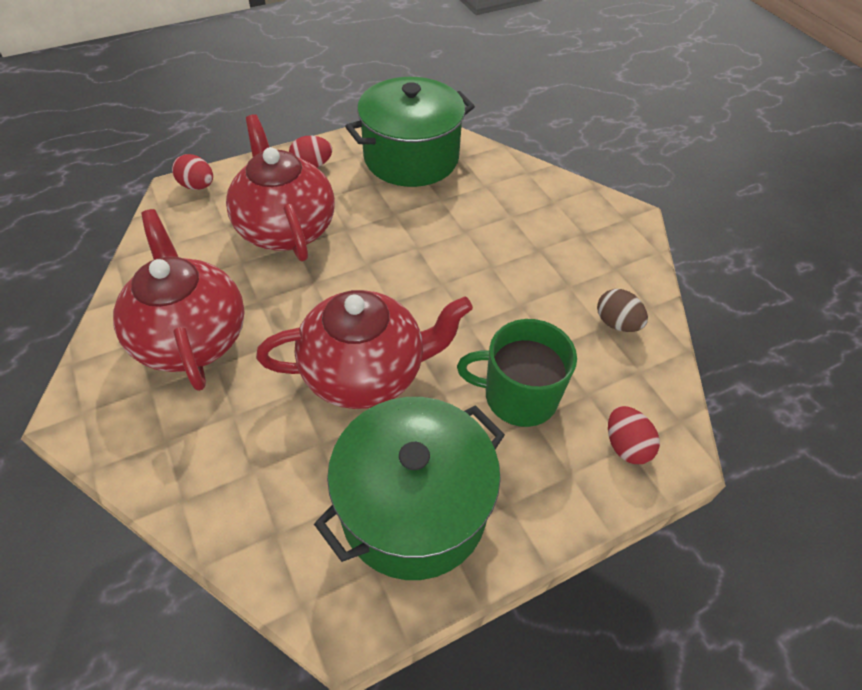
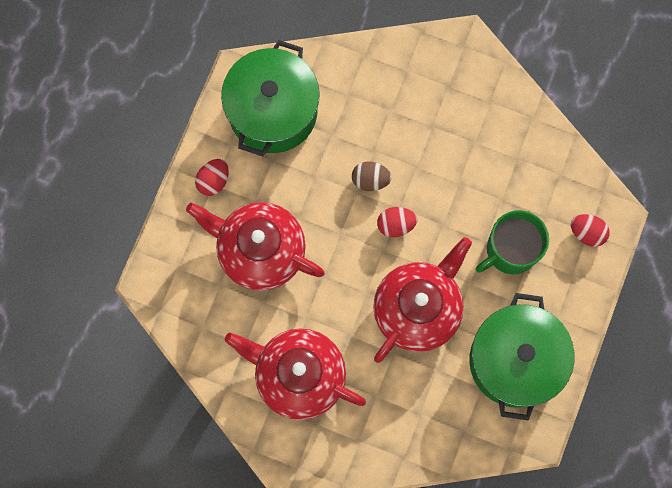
camera: 40 degrees left, 25 degrees up
(197, 186) = (158, 269): red egg -> red egg (395, 225)
(616, 323) = (523, 149): brown egg -> brown egg (370, 180)

